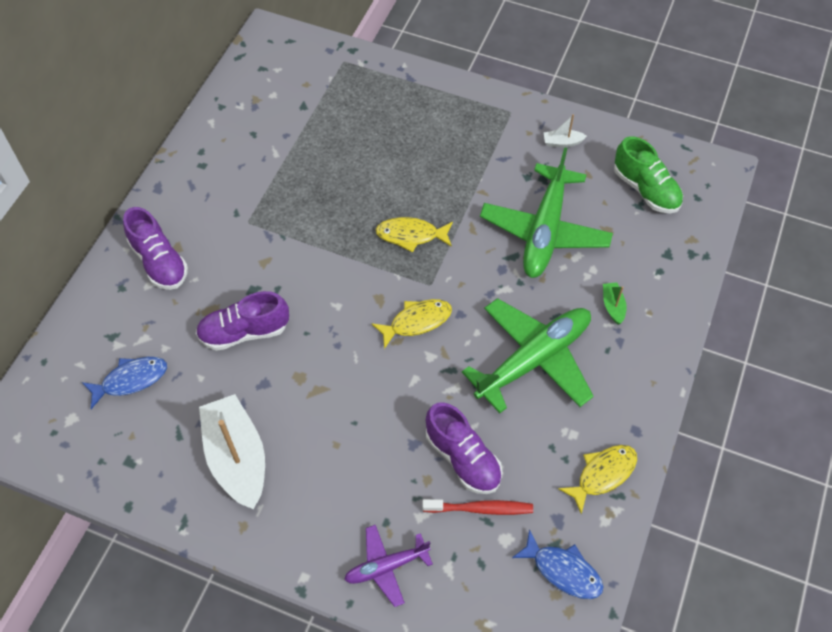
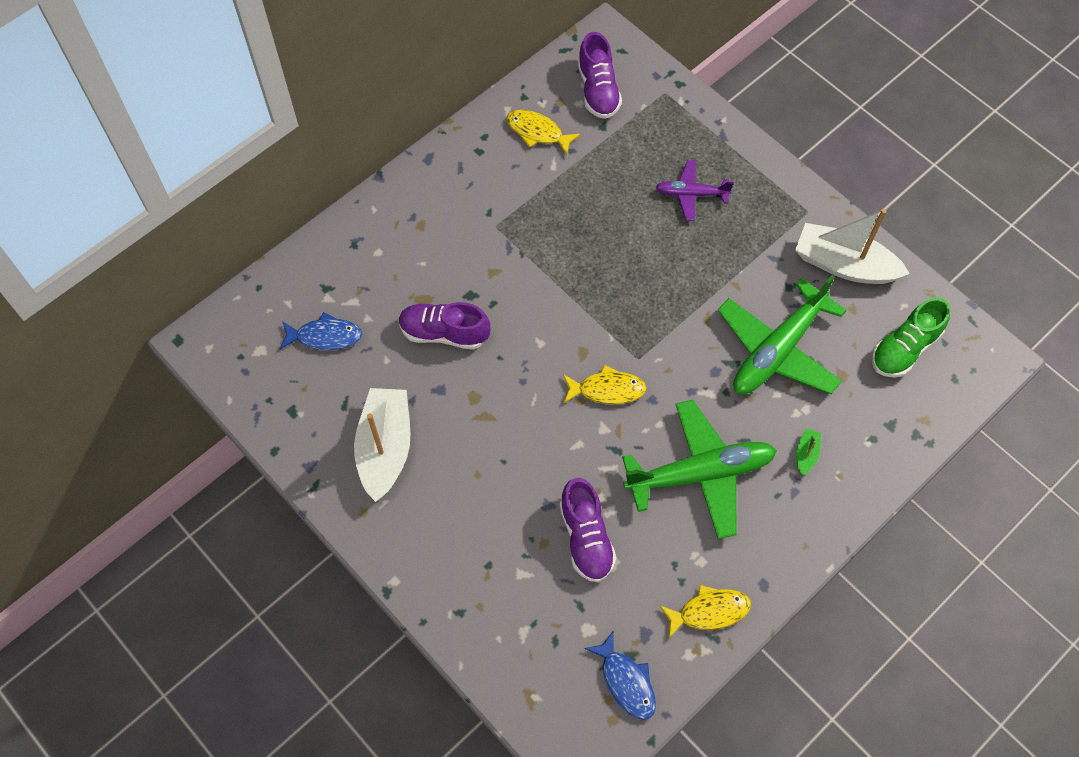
camera: 25 degrees right, 5 degrees up
(159, 262) = (398, 233): purple shoe -> purple shoe (598, 90)
(386, 567) = (469, 605): purple plane -> purple plane (691, 194)
(411, 235) = (643, 301): yellow fish -> yellow fish (537, 132)
(480, 508) = (578, 591): red toothbrush -> none
(562, 142) = (844, 265): white boat -> white boat, size x2.38
(645, 189) = (904, 349): green shoe -> green shoe turned 60 degrees clockwise

